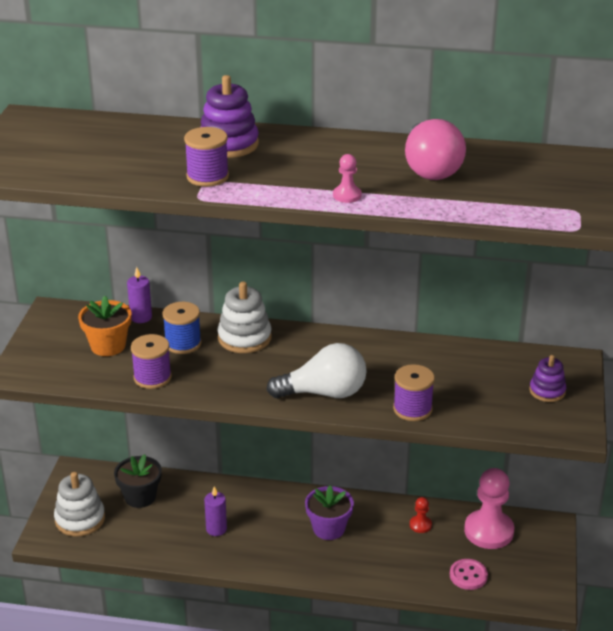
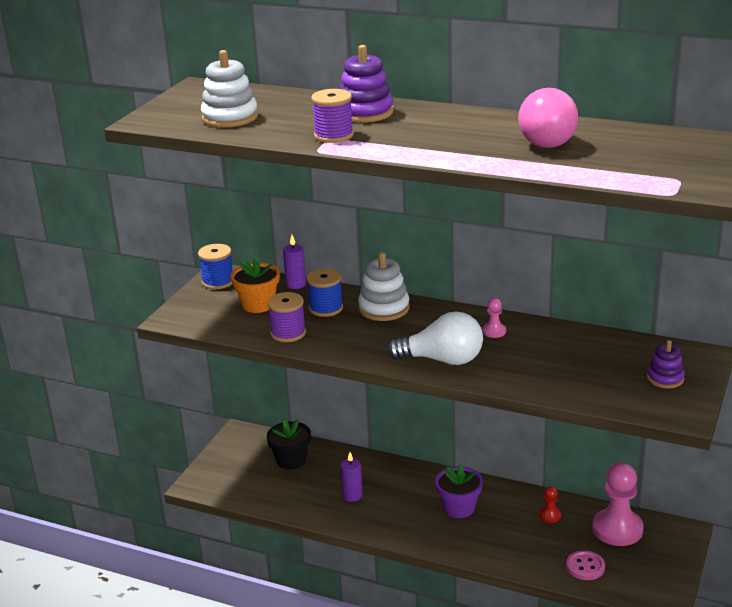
camera: 15 degrees right, 5 degrees down
(54, 321) = (218, 282): none -> blue spool
(80, 519) = (232, 473): white stacking toy -> white stacking toy (230, 117)
(347, 195) = (456, 156): pink pawn -> pink pawn (494, 331)
(412, 409) = (523, 381): purple spool -> none

